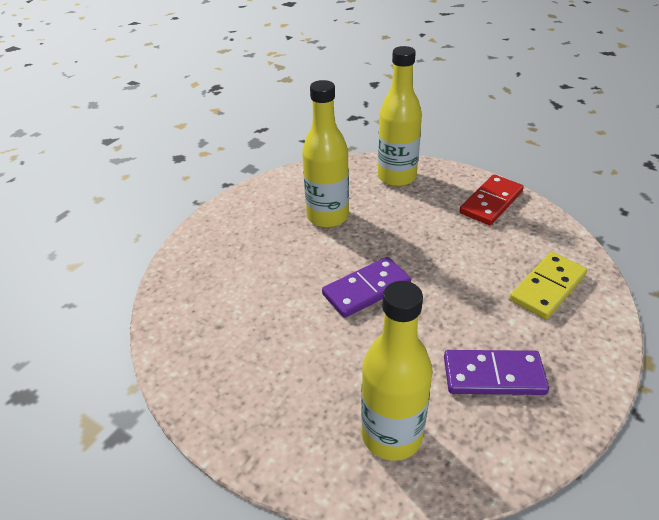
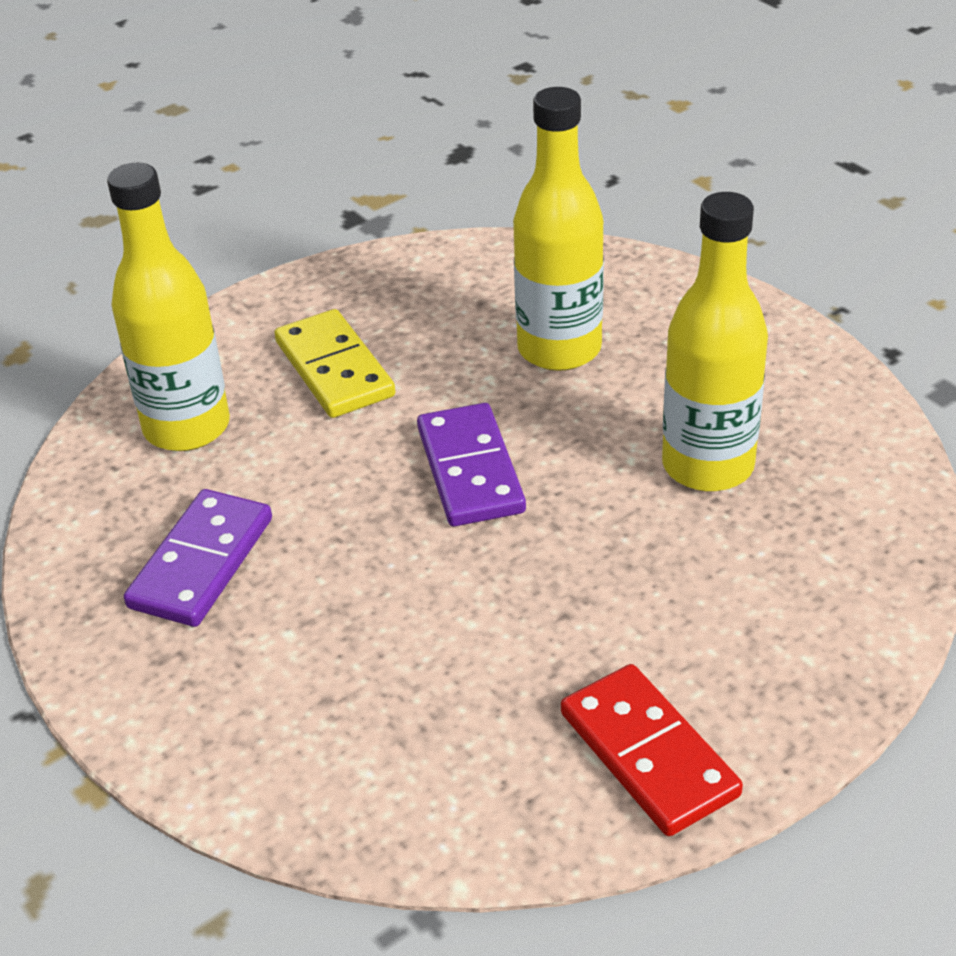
camera: 110 degrees right, 0 degrees up
(396, 177) = (821, 613): yellow bottle -> yellow bottle (559, 349)
(547, 287) = (332, 724): yellow domino -> yellow domino (335, 369)

